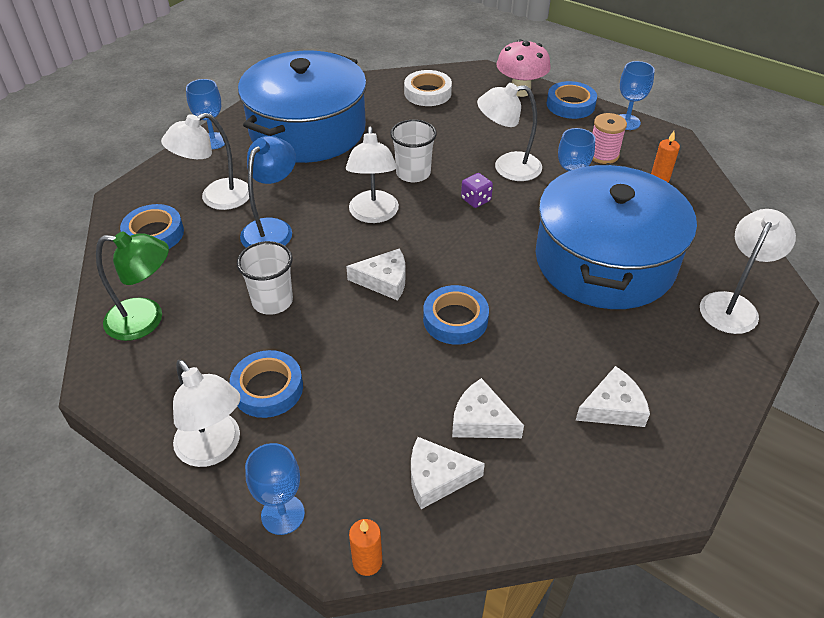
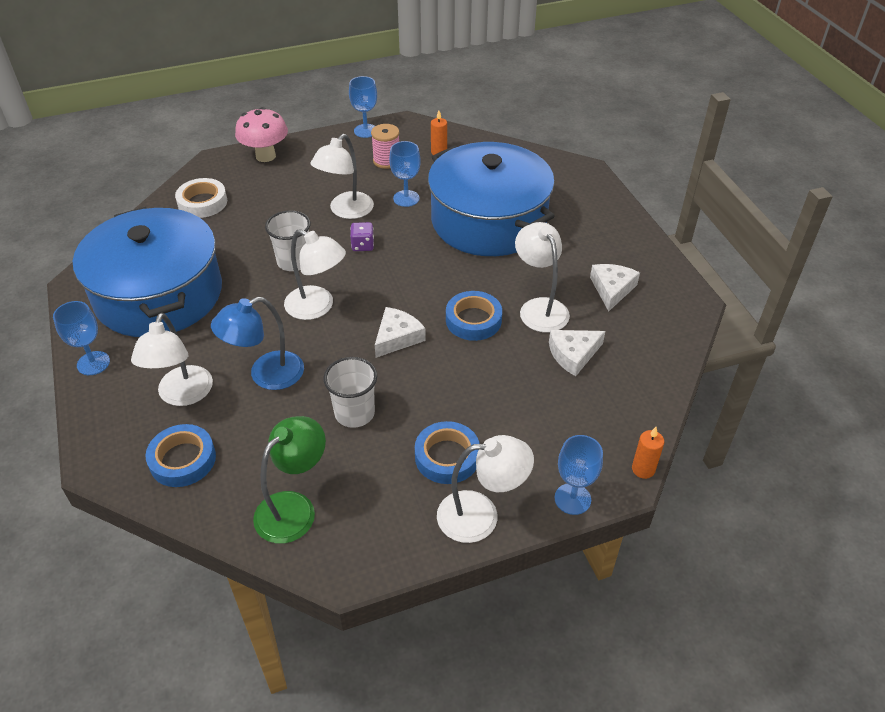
camera: 55 degrees left, 0 degrees up
(272, 228) = (266, 375): blue lamp -> blue lamp turned 90 degrees counterclockwise
(437, 477) = (602, 401): white cheese -> none
(570, 105) = (314, 143): blue tape -> none
(732, 305) = (577, 193): white lamp -> white lamp (539, 308)

